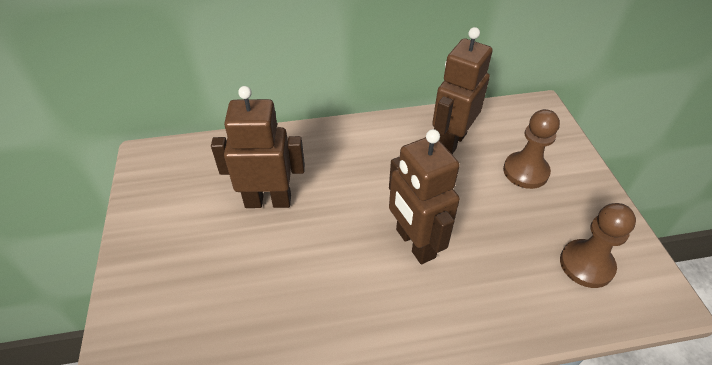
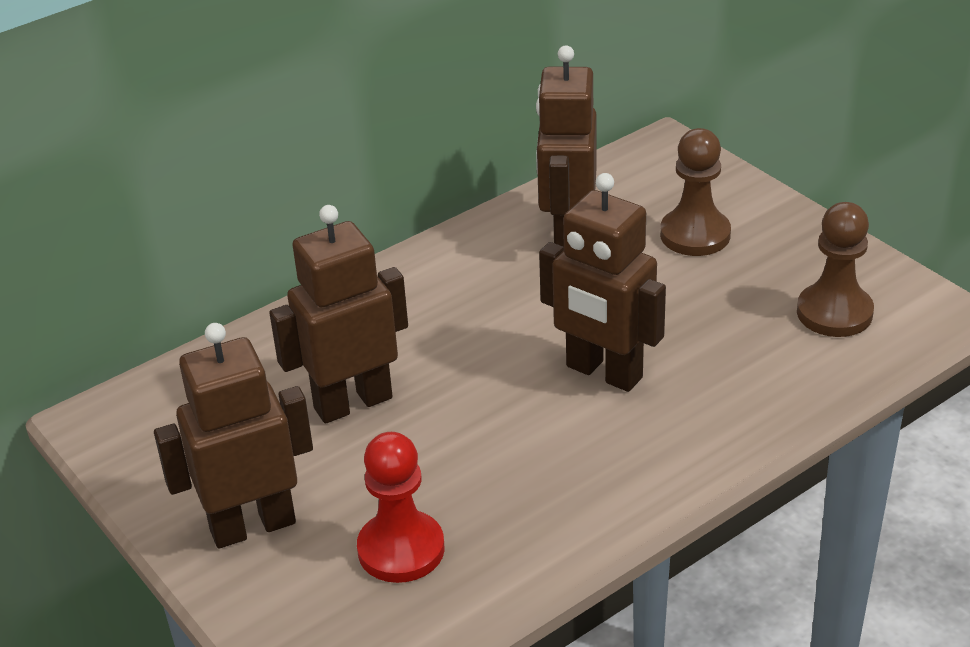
camera: 25 degrees left, 10 degrees down
(163, 257) = (252, 526): none -> brown robot
(222, 314) = (401, 549): none -> red pawn

